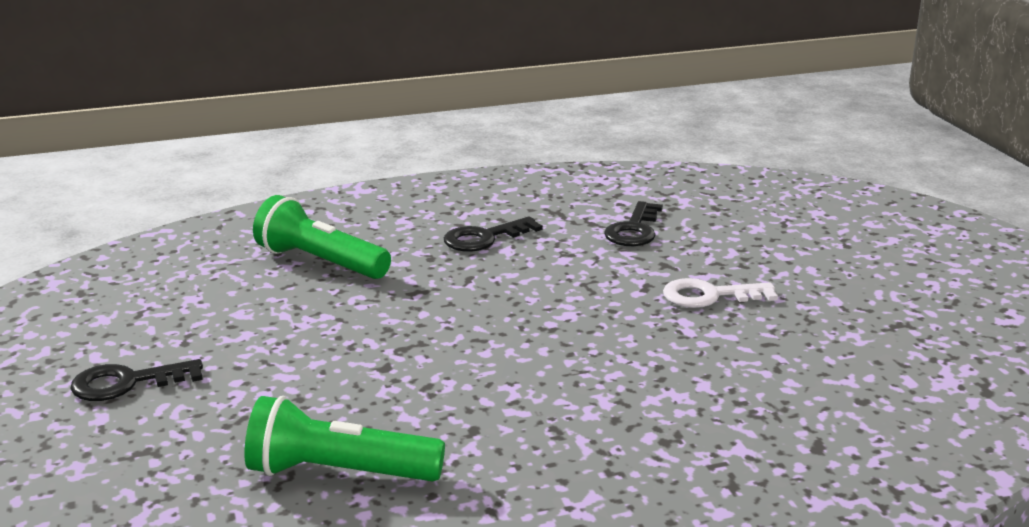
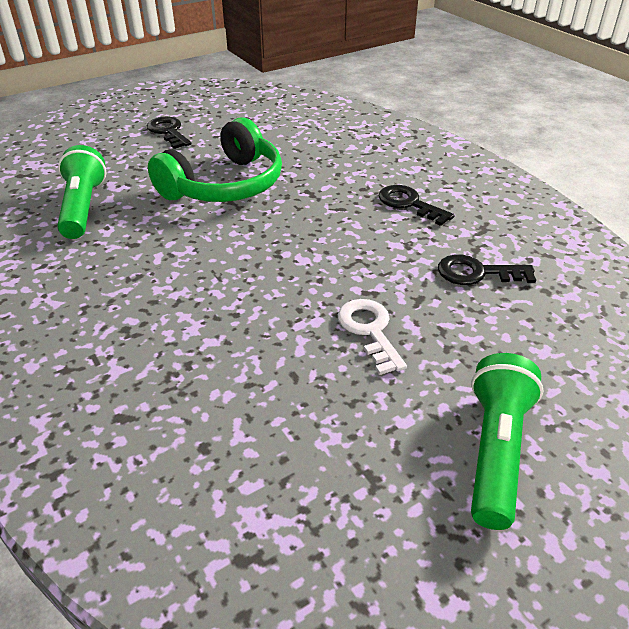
camera: 75 degrees right, 15 degrees up
(320, 262) = (333, 152): green flashlight -> green flashlight (496, 450)
(354, 347) = (225, 185): none -> green headphones

